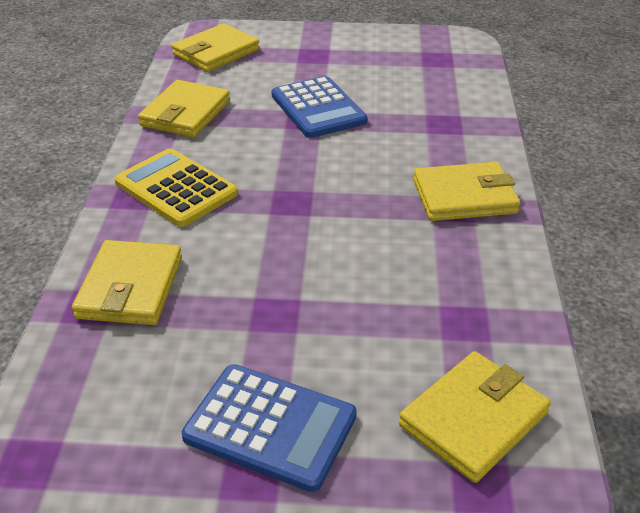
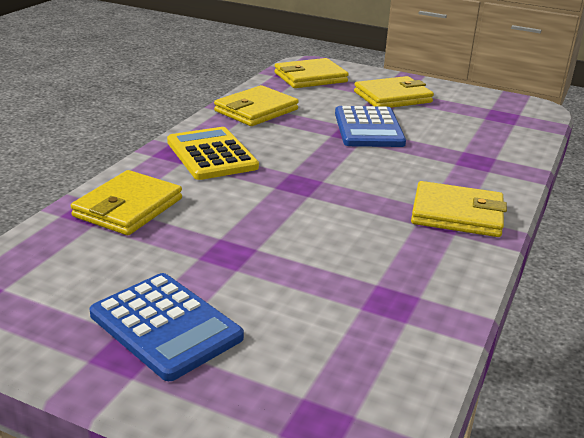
camera: 20 degrees right, 10 degrees down
(473, 419) = (346, 373): yellow wallet -> yellow wallet (392, 97)

